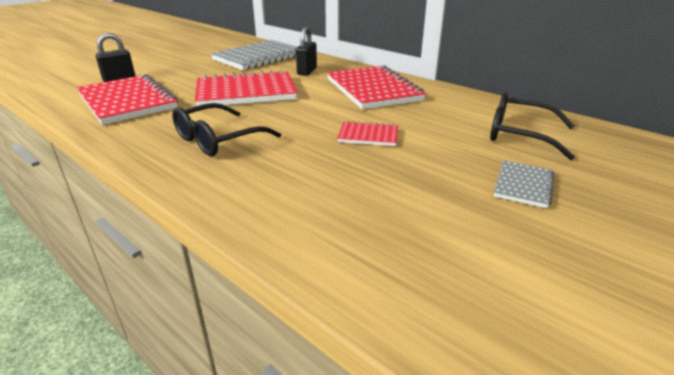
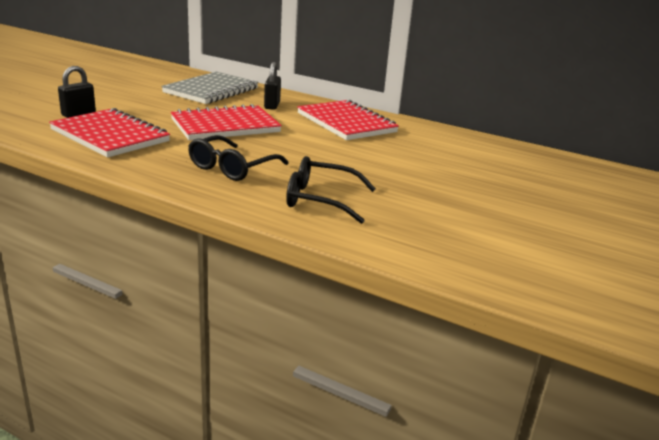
camera: 15 degrees left, 5 degrees down
(368, 136) = (363, 162): red notebook -> none
(518, 134) = (484, 158): black glasses -> black glasses (319, 199)
(523, 185) = (498, 194): grey notebook -> none

